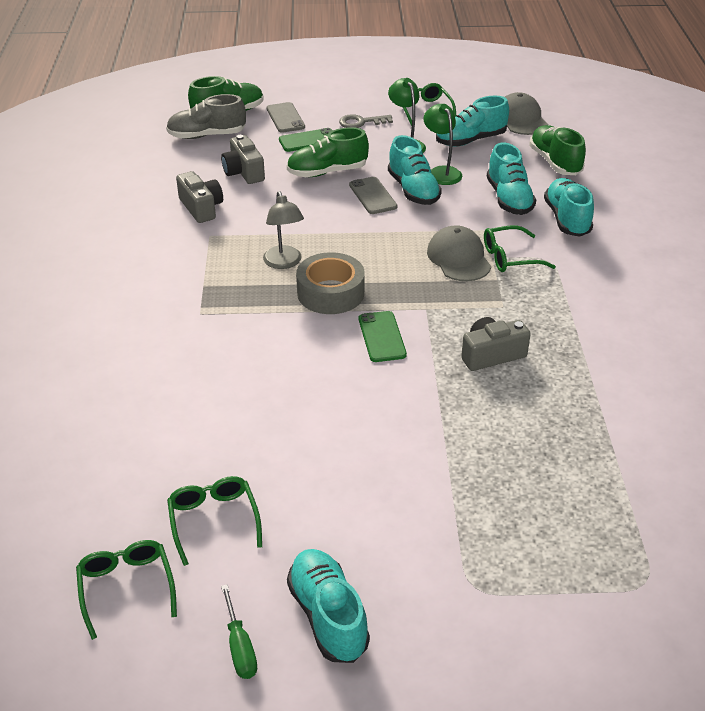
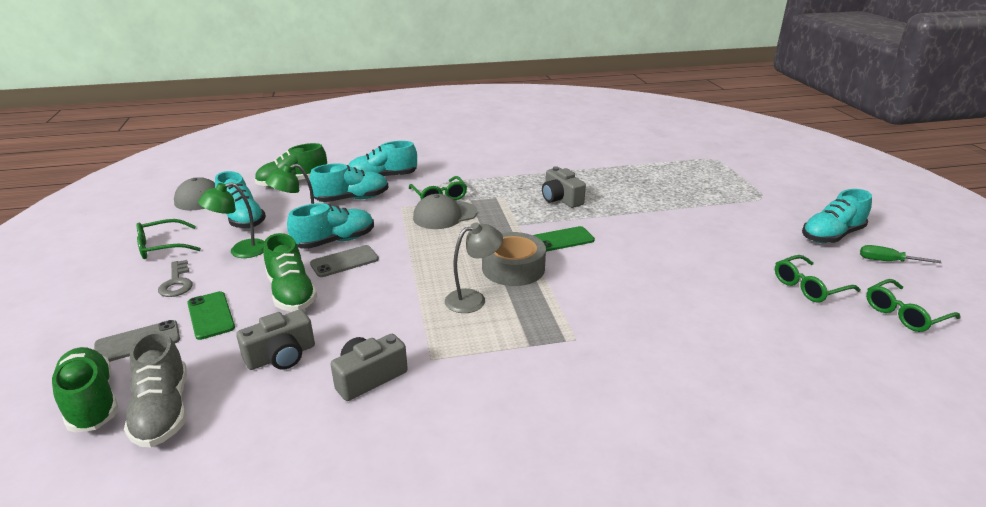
camera: 100 degrees left, 10 degrees down
(240, 646) = (887, 261): green screwdriver -> green screwdriver turned 135 degrees counterclockwise

